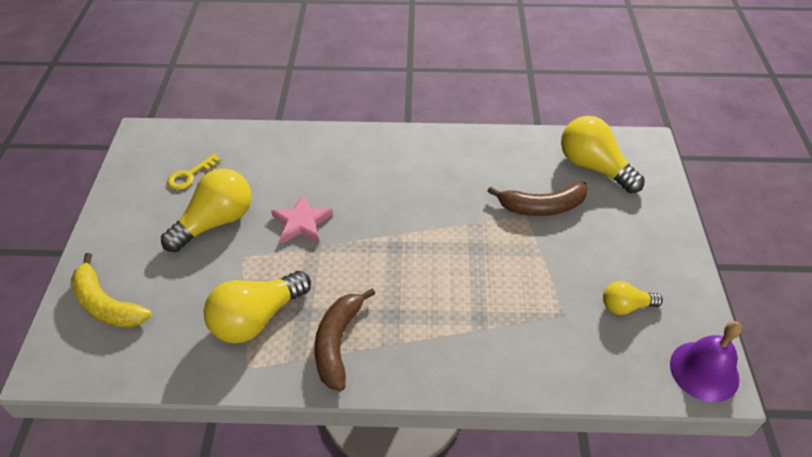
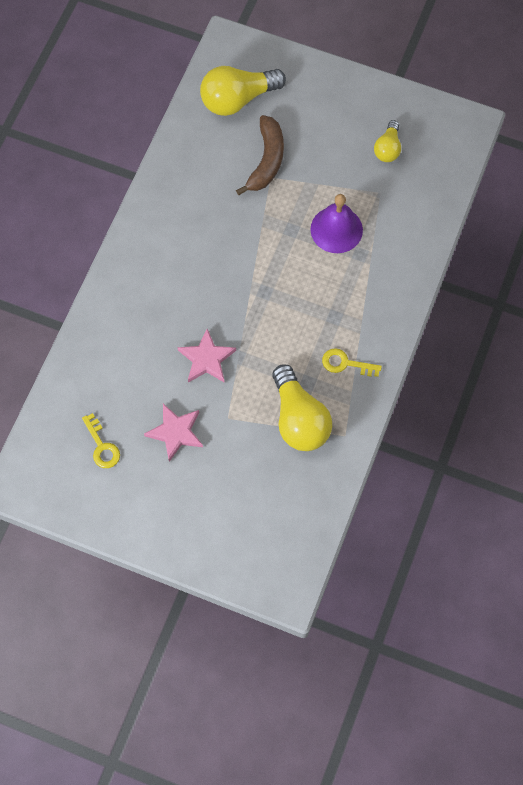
camera: 70 degrees left, 20 degrees up
(107, 304) = (238, 538): yellow banana -> none
(216, 222) = (175, 432): yellow light bulb -> pink star
(337, 343) = (345, 363): brown banana -> yellow key
(704, 371) = (458, 127): purple bell -> purple bell (336, 229)

